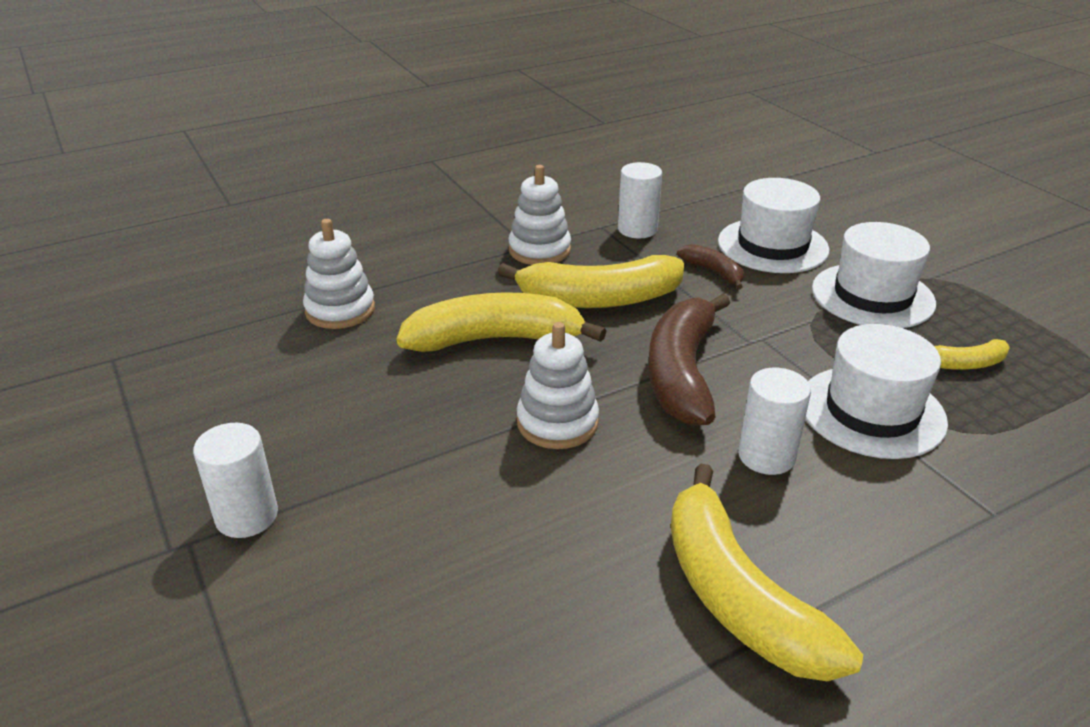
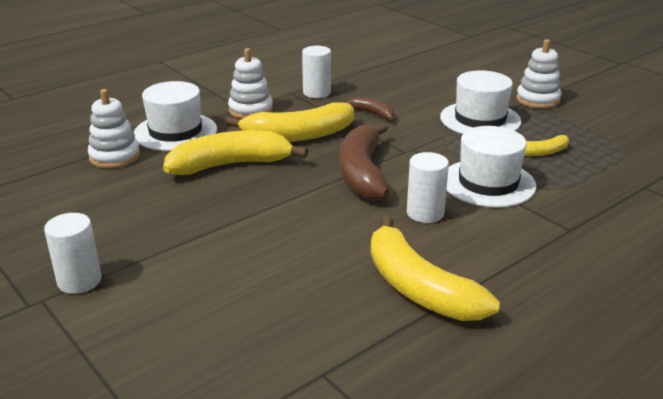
camera: 10 degrees left, 5 degrees down
(557, 423) = (284, 208): white stacking toy -> white stacking toy (538, 100)
(772, 245) = (410, 96): white hat -> white hat (175, 132)

